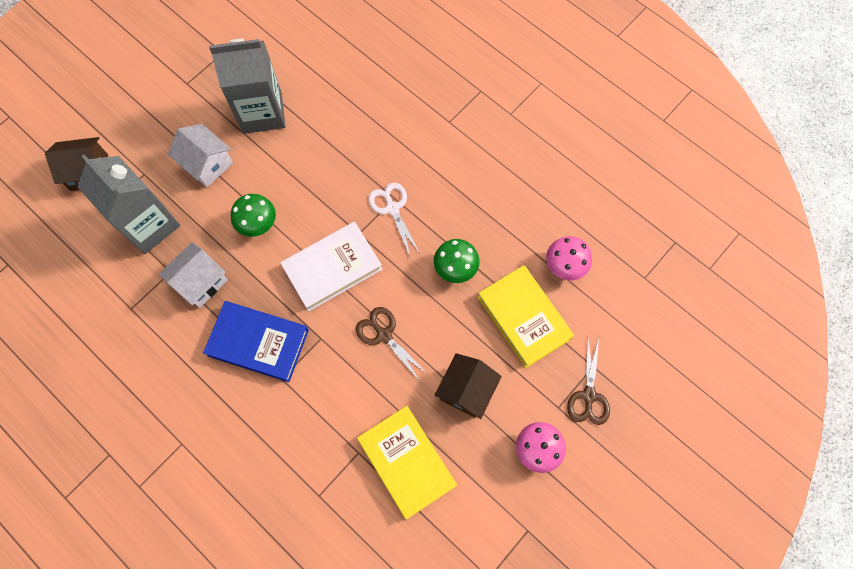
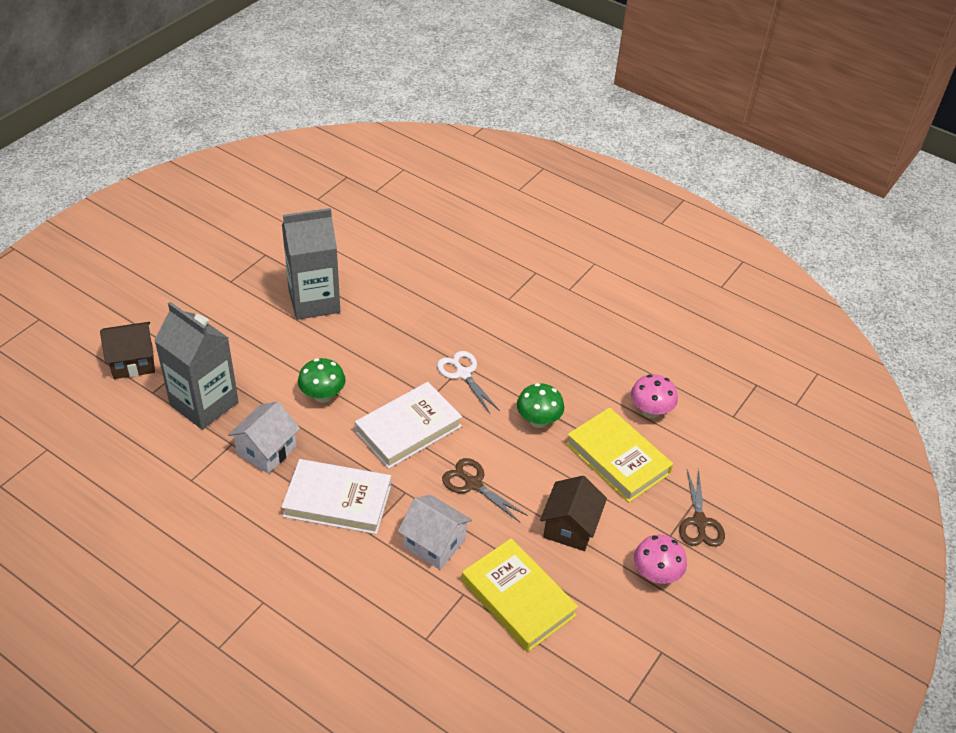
camera: 10 degrees left, 25 degrees down
(207, 164) = (261, 347): white house -> white house (434, 543)
(258, 342) = (337, 500): blue book -> white book

